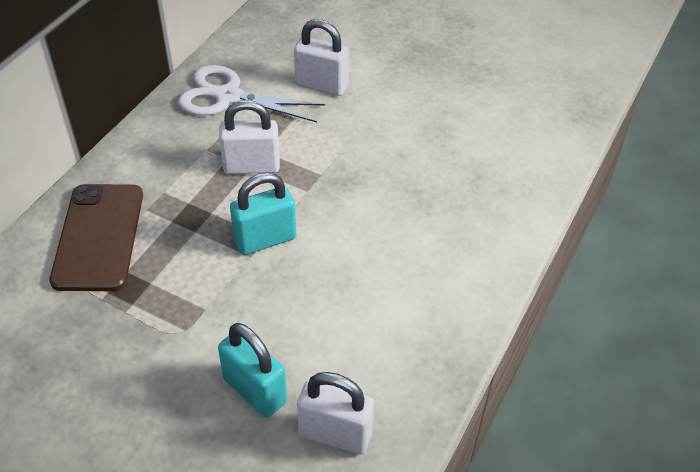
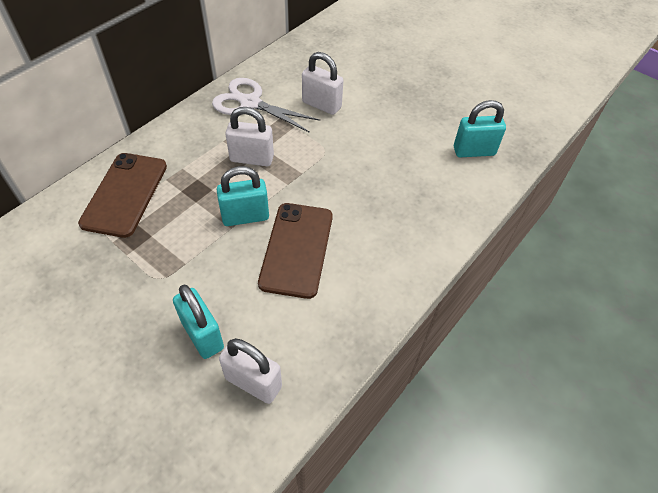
camera: 10 degrees right, 5 degrees up
(342, 268) = (297, 249): none -> brown phone
(527, 115) = (474, 151): none -> turquoise padlock

